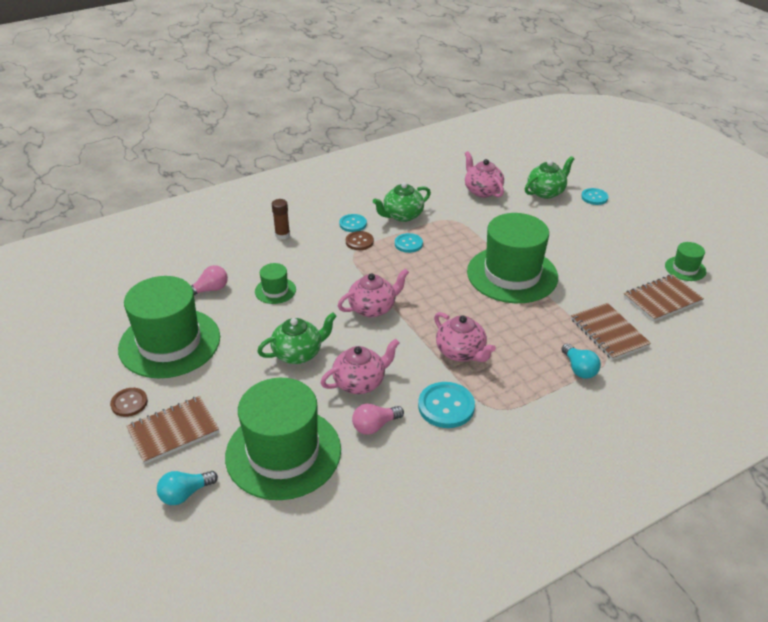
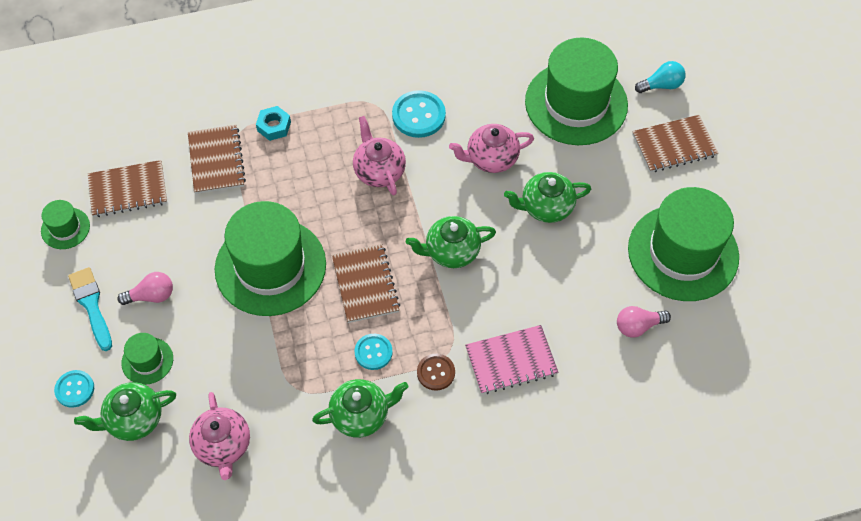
camera: 165 degrees left, 20 degrees up
(129, 403) = (718, 184): brown button -> none
(275, 290) = (559, 306): green hat -> green hat (147, 361)
(282, 235) = (536, 412): brown glue stick -> none
(306, 256) = (511, 361): none -> pink notebook
(353, 224) = (435, 413): turquoise button -> none
(373, 308) = (451, 251): pink teapot -> green teapot
(375, 426) = (489, 110): pink light bulb -> pink light bulb (151, 296)
(433, 277) = (365, 284): none -> brown notebook
(579, 369) = (274, 126): turquoise light bulb -> turquoise nut
(623, 233) = (91, 305): none -> turquoise brush

